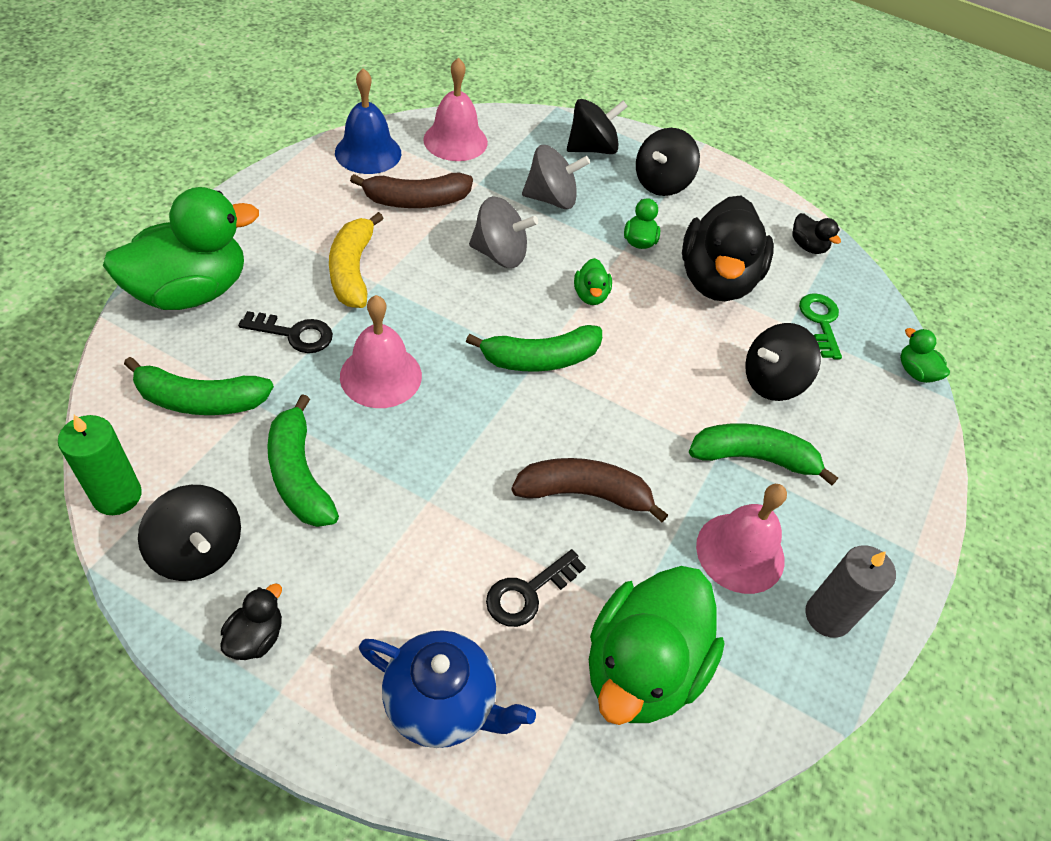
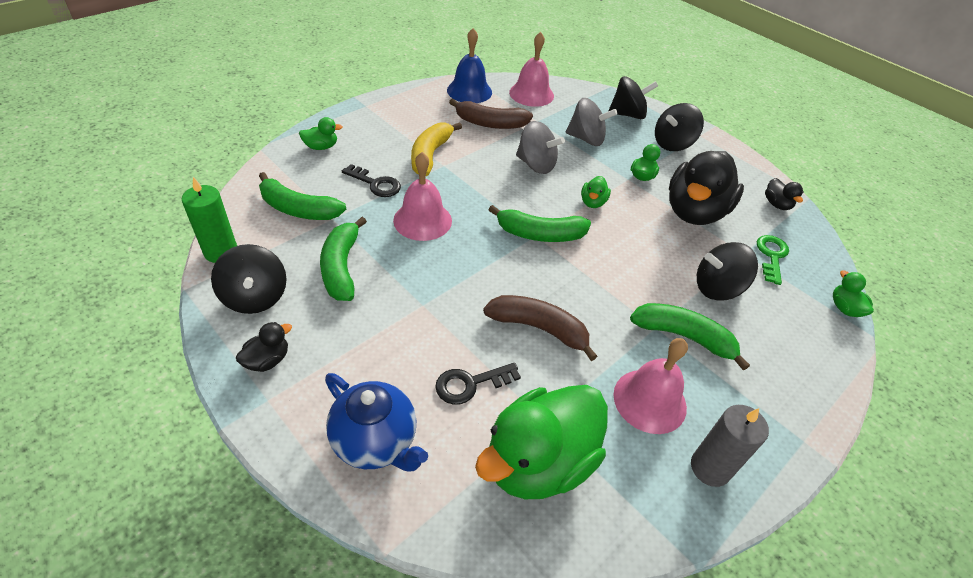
camera: 20 degrees right, 5 degrees down
(191, 291) = (321, 147): green duck -> green duck, size x0.42

